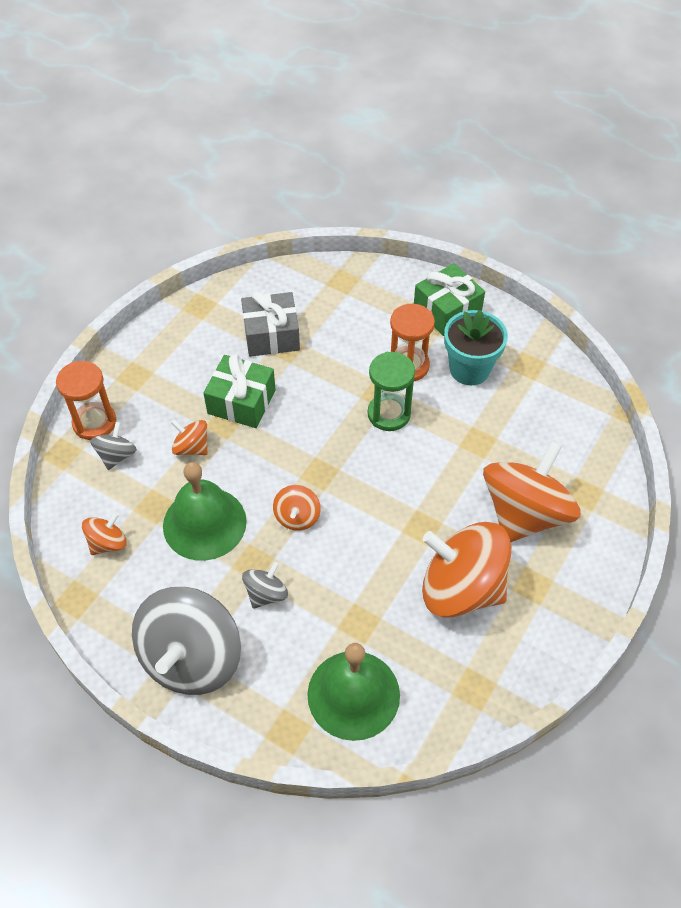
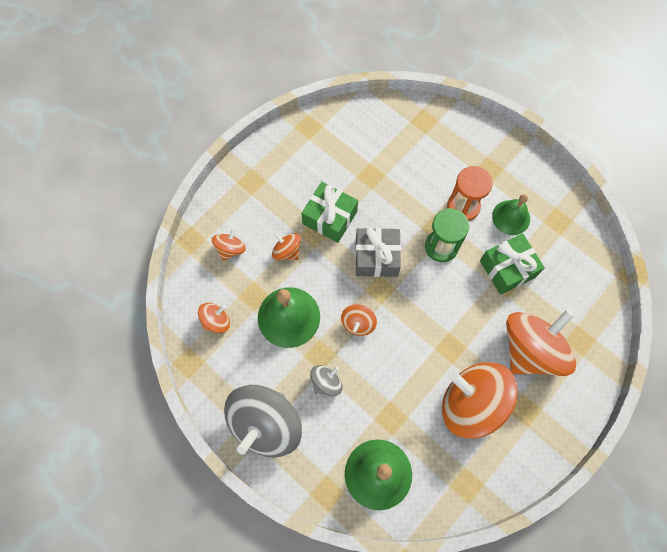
camera: 10 degrees right, 15 degrees up
(94, 423) = (217, 218): orange hourglass -> none
(116, 455) = (230, 249): grey spinning top -> orange spinning top
(271, 335) = (361, 162): grey gift -> grey gift (376, 257)
(447, 310) = (502, 161): green gift -> green gift (507, 268)
(469, 369) = (511, 217): turquoise flower pot -> green bell

